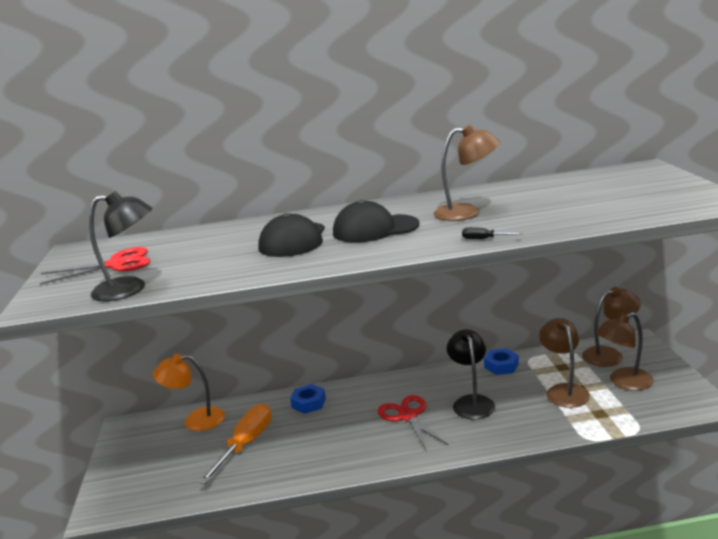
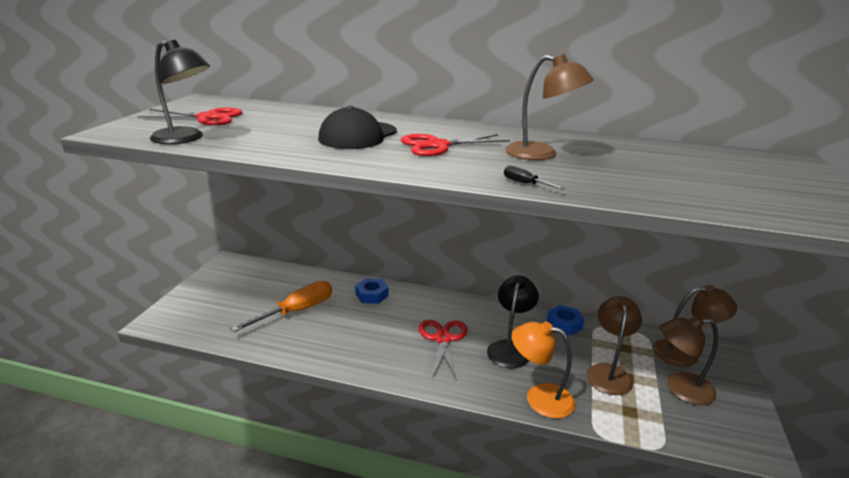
camera: 20 degrees right, 5 degrees up
(195, 420) = (278, 276): orange lamp -> orange lamp (539, 398)
(375, 229) = (437, 145): black cap -> red scissors

